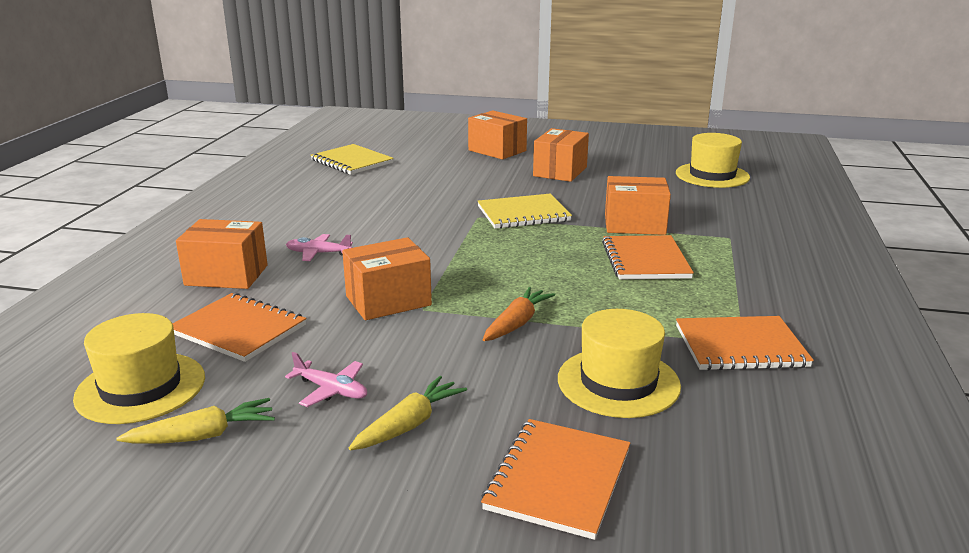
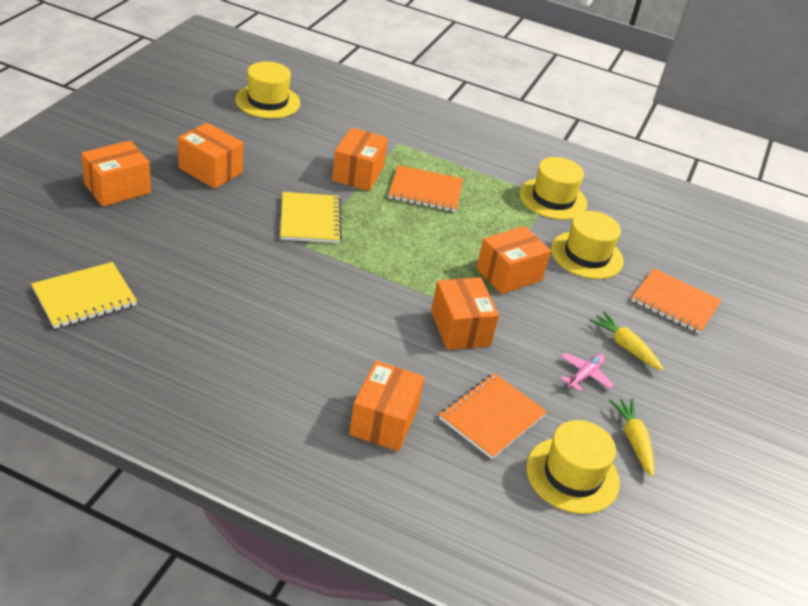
camera: 85 degrees left, 15 degrees up
(318, 253) = (353, 356): pink plane -> none
(517, 323) = (509, 274): orange carrot -> orange box
(740, 346) = (553, 199): orange notebook -> yellow hat

